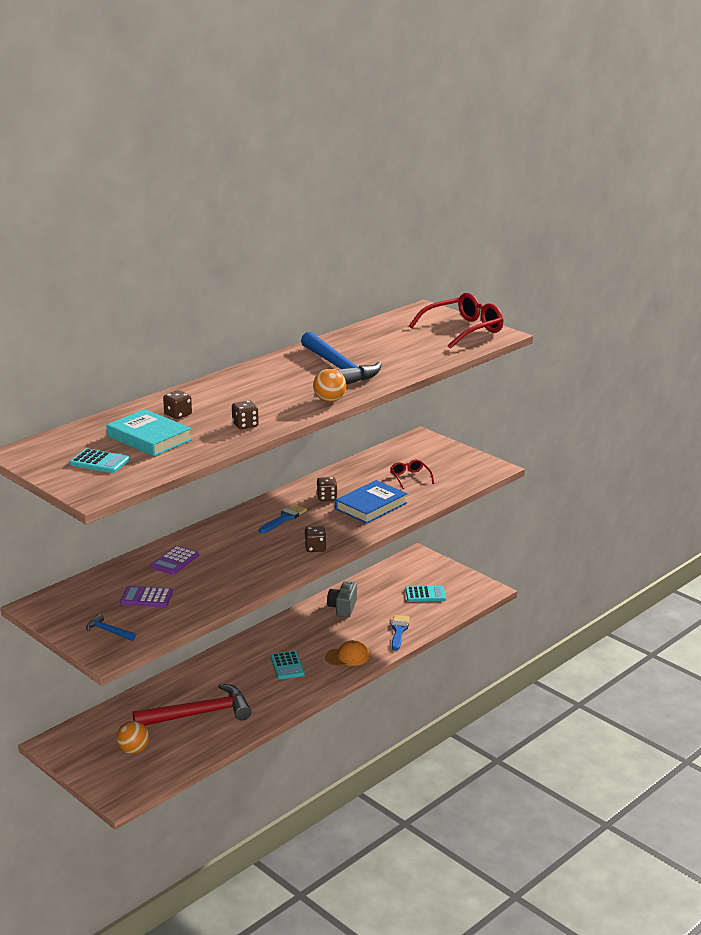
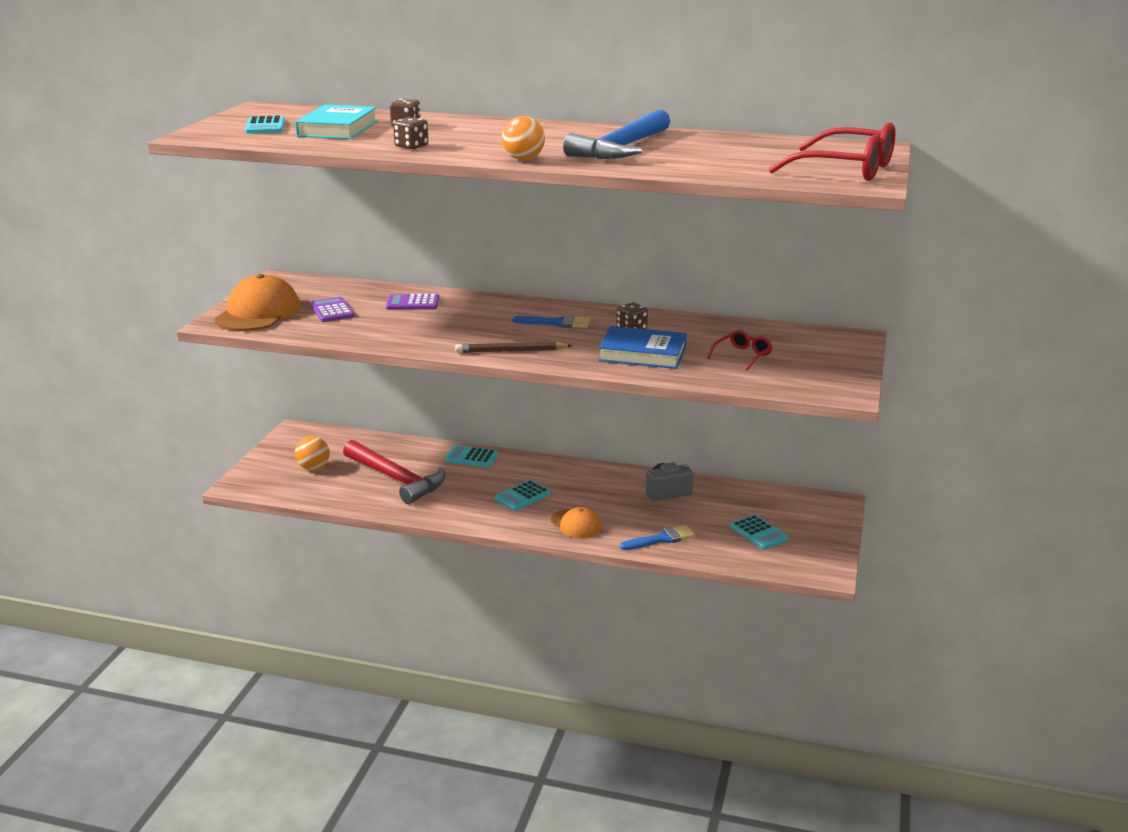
camera: 60 degrees right, 0 degrees up
(108, 631) = (258, 313): blue hammer -> orange cap
(203, 670) = (471, 457): none -> turquoise calculator
(315, 548) = (511, 351): brown dice -> brown pencil

